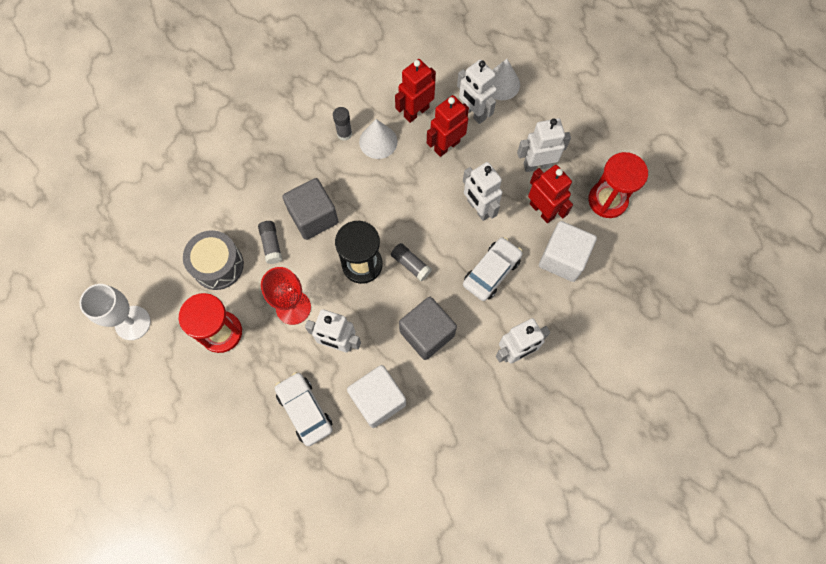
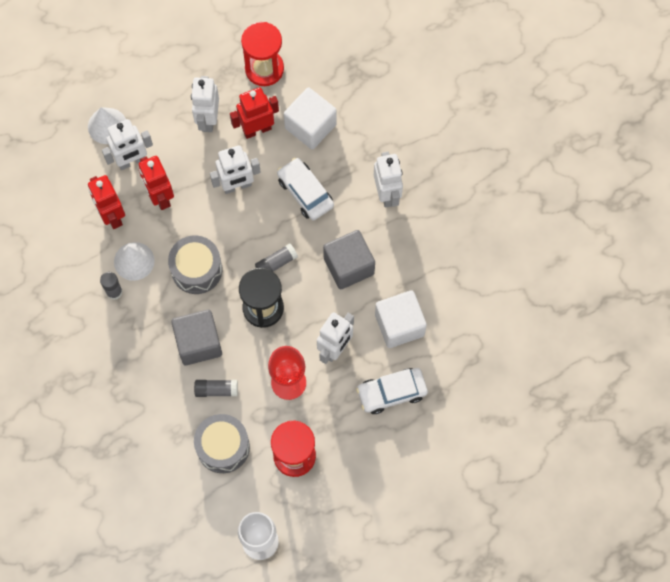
camera: 75 degrees left, 0 degrees up
(384, 196) = (196, 269): none -> grey drum

